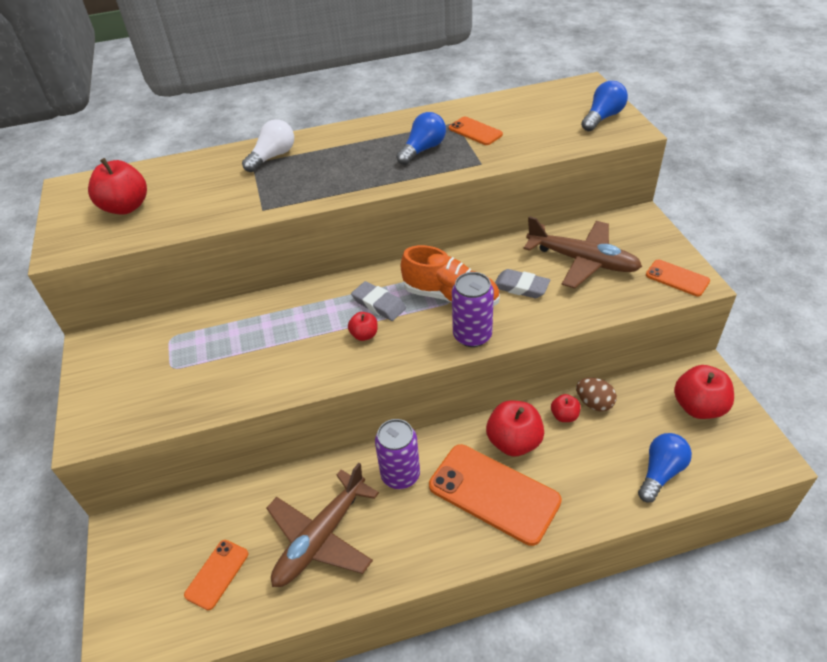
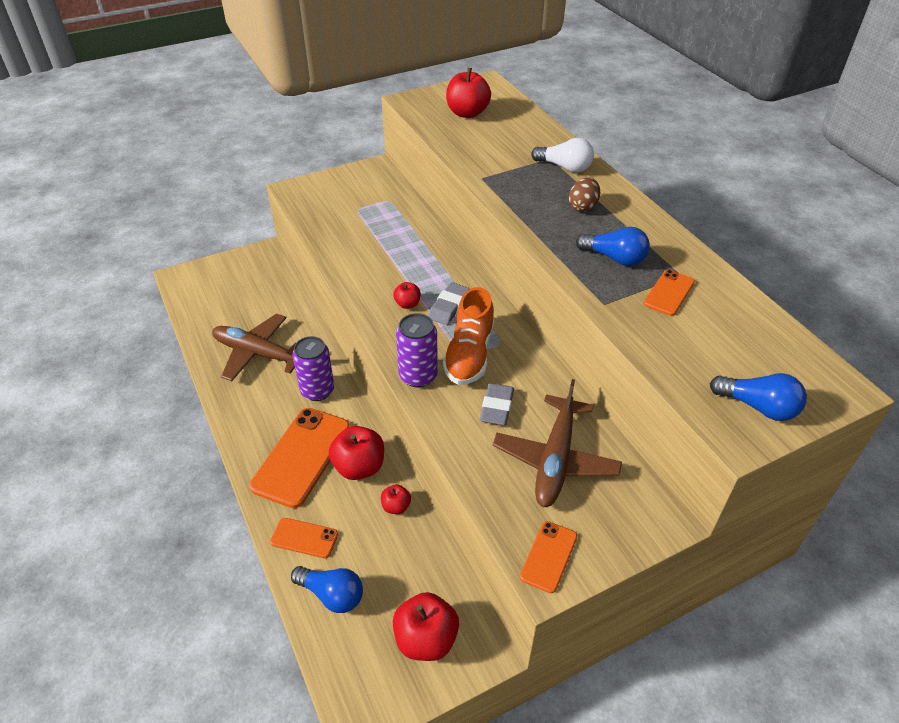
camera: 75 degrees right, 0 degrees up
(217, 574) = (230, 306): orange phone -> orange phone (304, 538)
(594, 403) = (416, 533): brown egg -> brown egg (583, 207)

